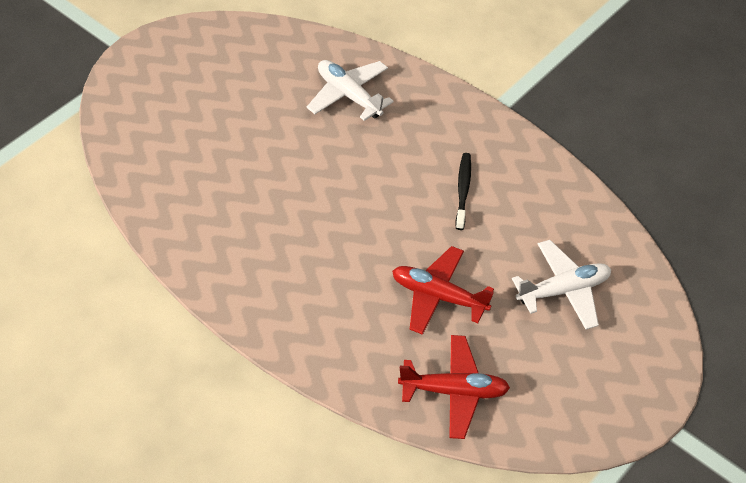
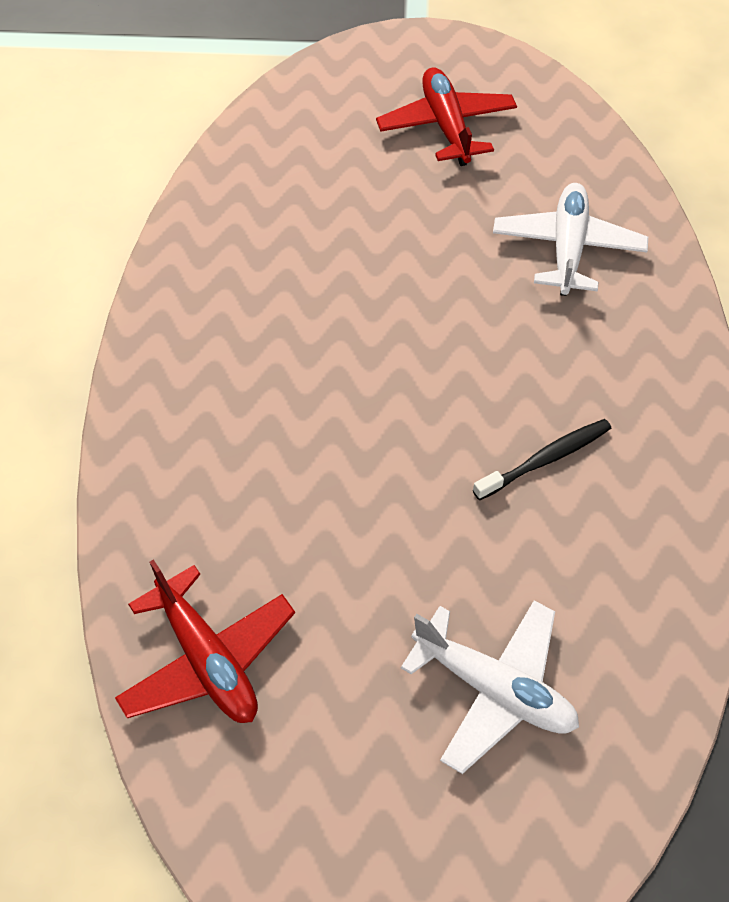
camera: 55 degrees right, 5 degrees up
(438, 296) = (345, 543): red plane -> red plane (446, 126)

